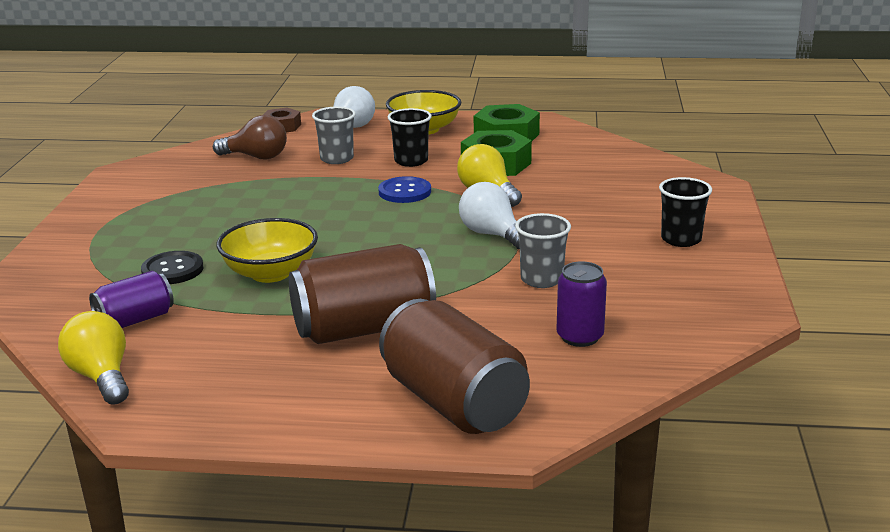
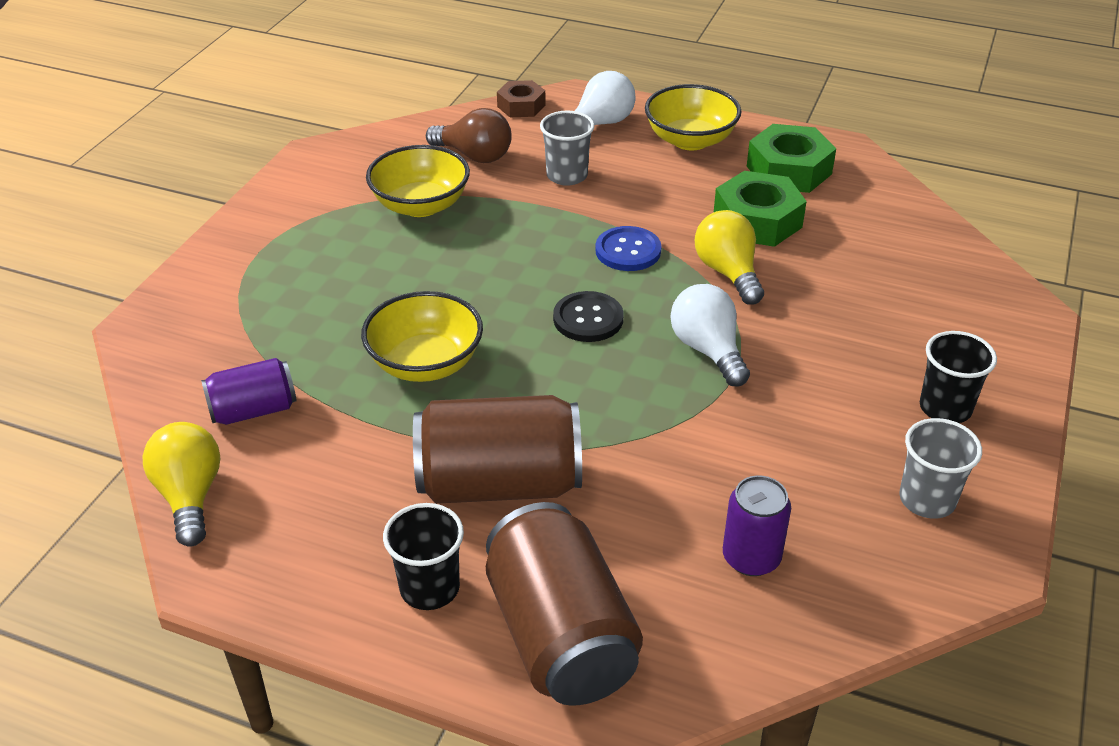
camera: 15 degrees right, 15 degrees up
(172, 270) = (319, 334): black button -> black button (588, 319)
(225, 189) = (421, 205): none -> yellow bowl
(411, 161) = (654, 196): black cup -> black cup (429, 588)
(541, 279) = (740, 444): grey cup -> grey cup (927, 500)

